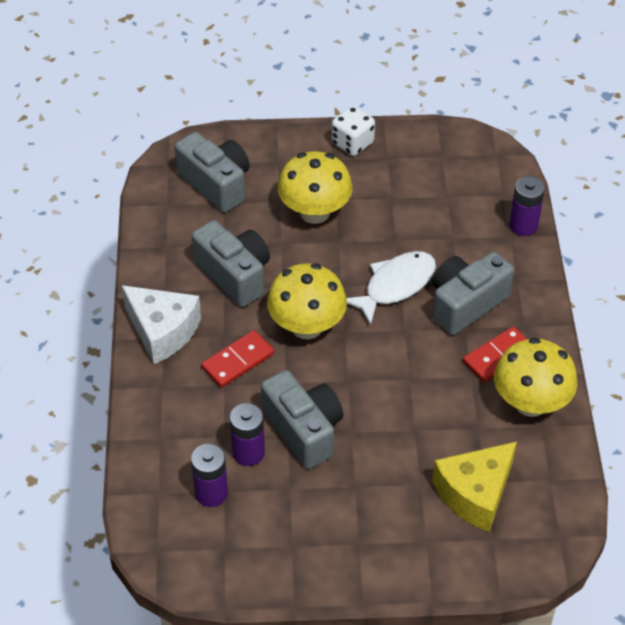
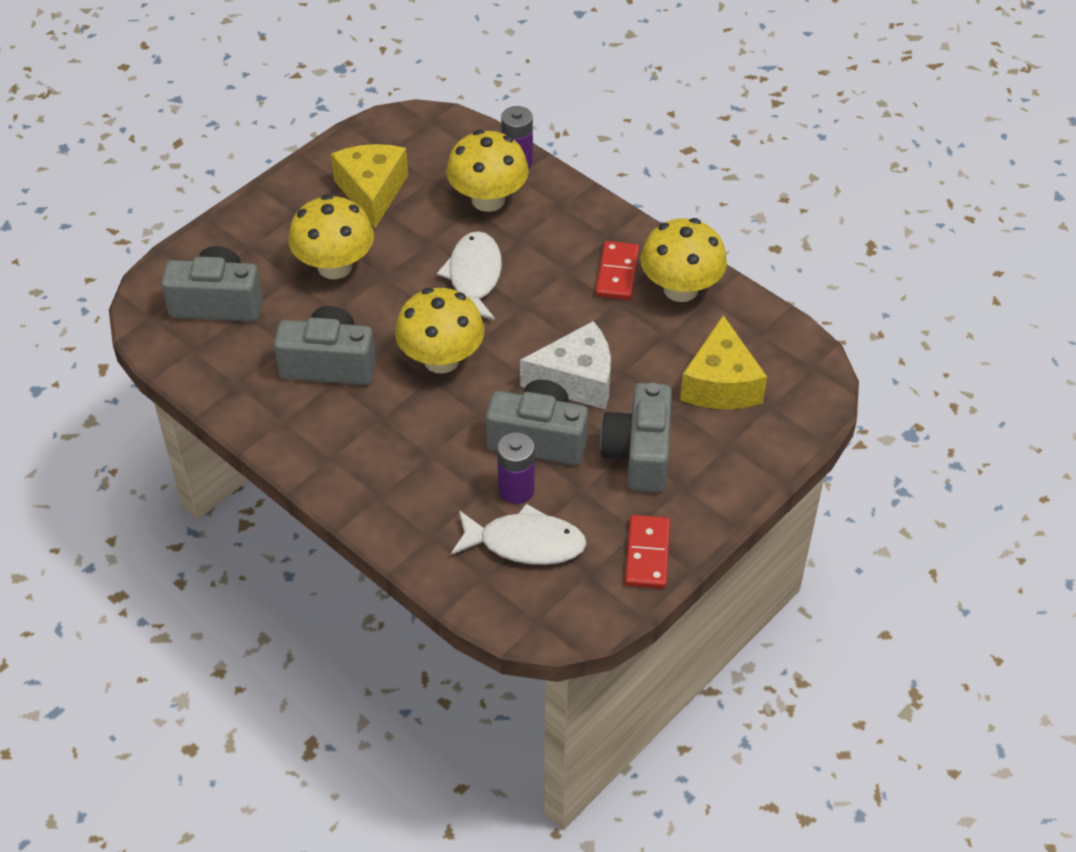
camera: 45 degrees left, 0 degrees up
(162, 331) = (323, 453): white cheese -> white cheese (576, 380)
(211, 493) = (525, 543): purple battery -> white fish
(238, 361) = (418, 428): red domino -> red domino (647, 554)
(352, 143) = (298, 190): white dice -> none
(398, 178) = (372, 191): none -> yellow cheese
(465, 304) = (545, 252): grey camera -> grey camera (639, 454)
(470, 238) = (488, 200): none -> yellow mushroom

